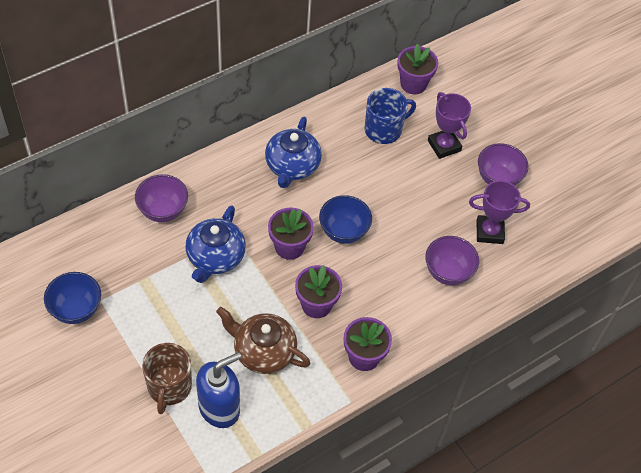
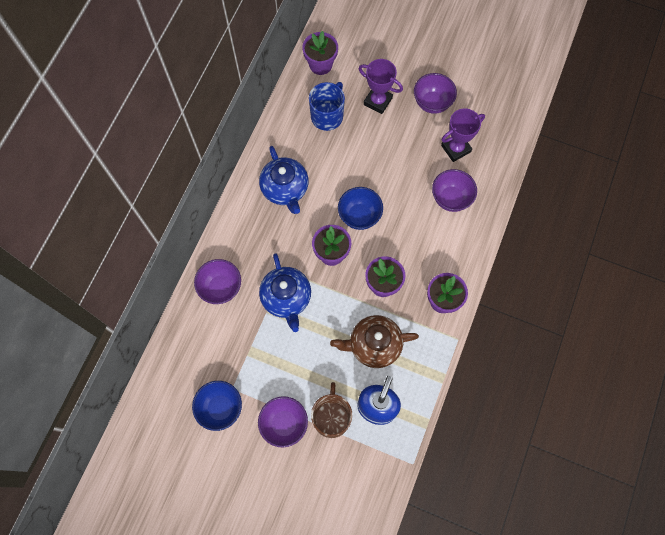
camera: 30 degrees left, 15 degrees up
(121, 362) = (284, 424): none -> purple bowl
(169, 387) = (331, 417): brown mug -> brown mug turned 150 degrees counterclockwise

